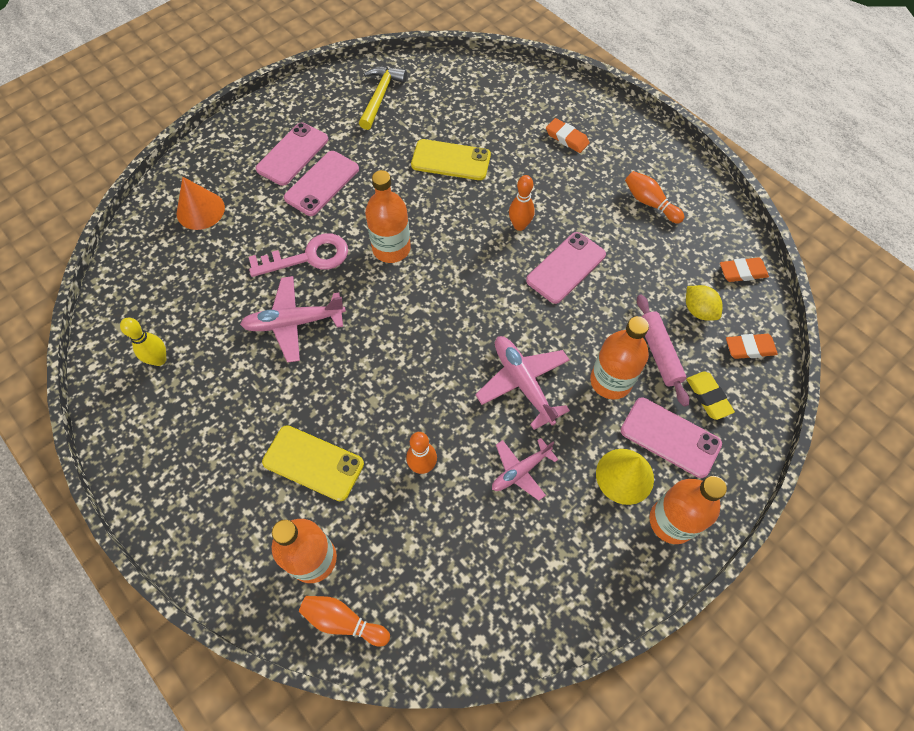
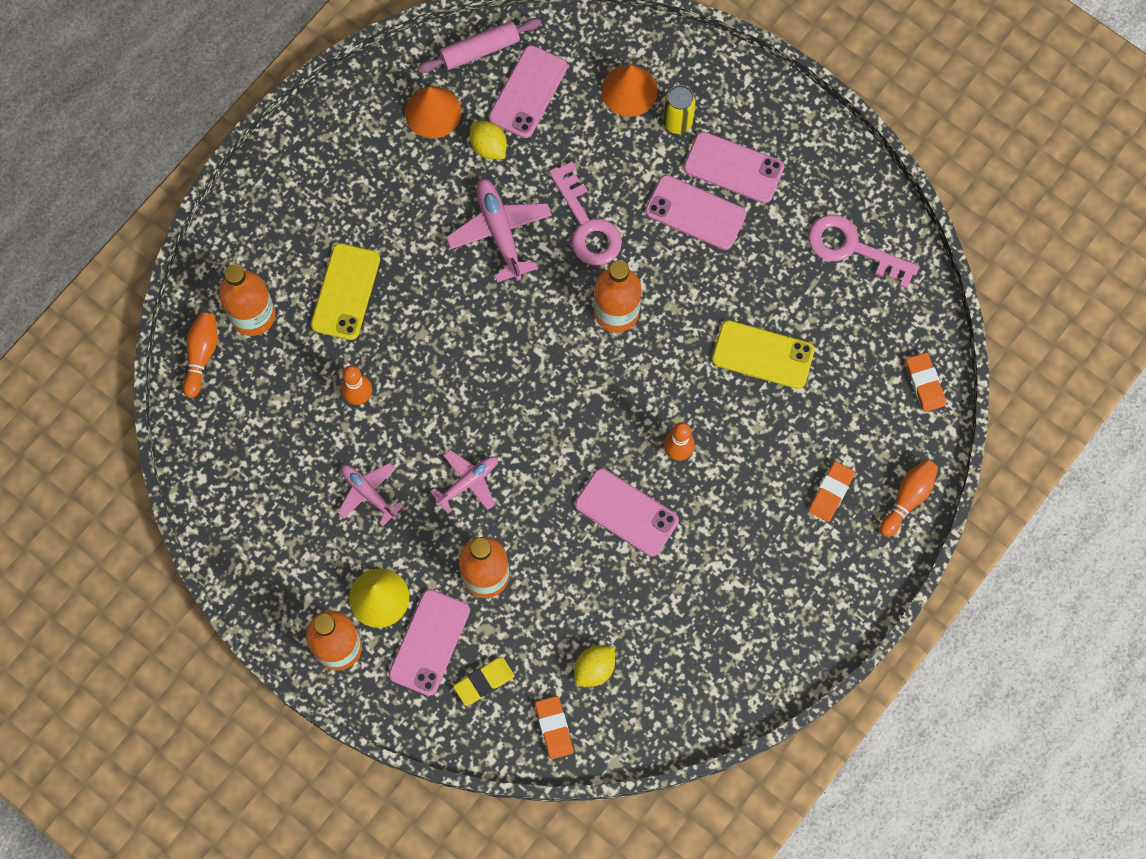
camera: 80 degrees right, 10 degrees up
(159, 360) = (433, 112): yellow bowling pin -> orange cone
(171, 282) = (528, 92): none -> pink phone
(211, 319) = (488, 147): none -> yellow lemon
(241, 183) = (677, 122): none -> yellow can
(380, 96) = (852, 248): yellow hammer -> pink key
(451, 160) = (763, 355): yellow phone -> yellow phone turned 75 degrees counterclockwise
(522, 382) = (468, 482): pink plane -> pink plane, size x0.65
(650, 203) = (744, 605): orange bowling pin -> orange bowling pin (908, 498)
(659, 353) = (530, 626): pink rolling pin -> pink rolling pin (480, 50)
(742, 272) = (659, 720): orange eraser -> orange eraser (924, 383)

